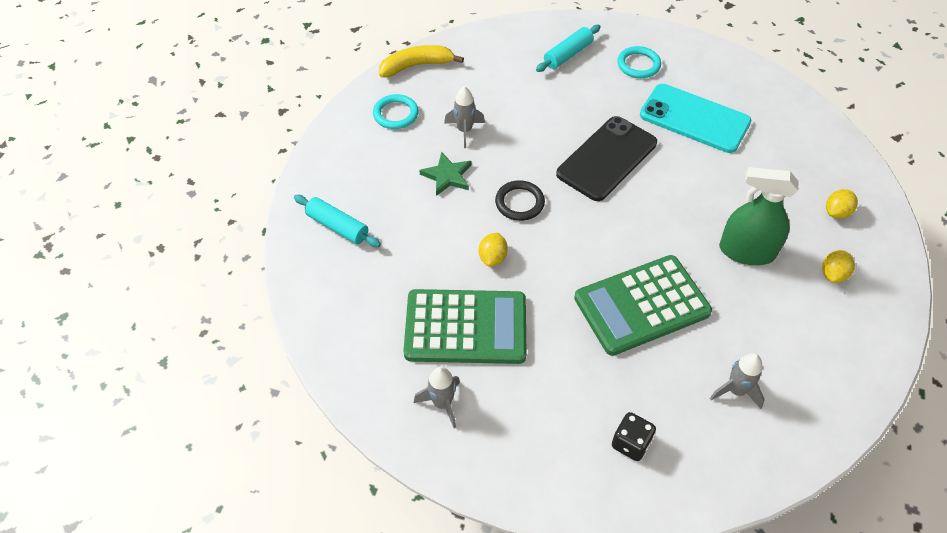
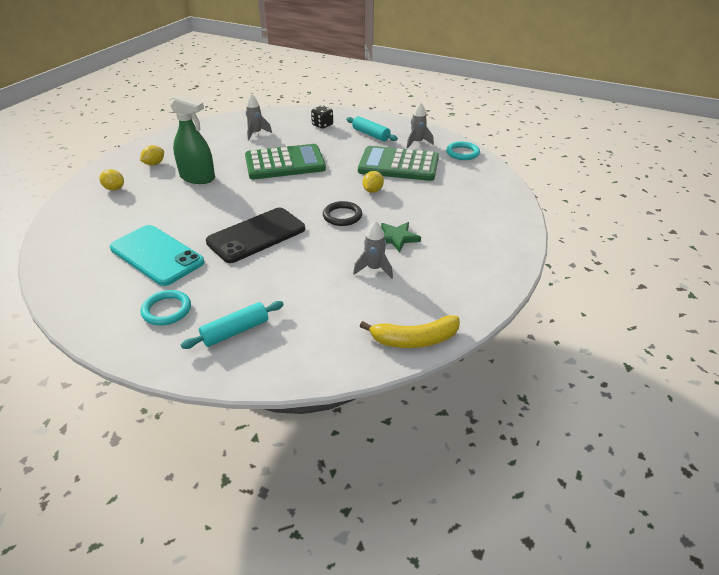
camera: 170 degrees left, 15 degrees down
(337, 227) = (488, 216): turquoise rolling pin -> turquoise rolling pin (371, 134)
(396, 114) = (440, 291): turquoise ring -> turquoise ring (462, 153)
(836, 212) = (114, 189): yellow lemon -> yellow lemon turned 60 degrees clockwise

